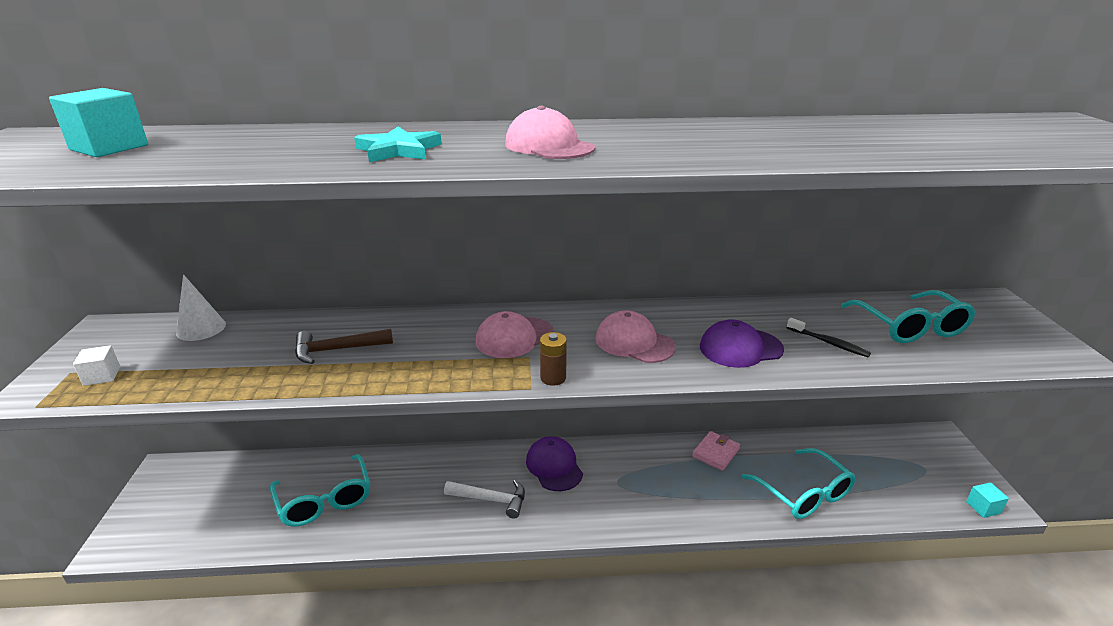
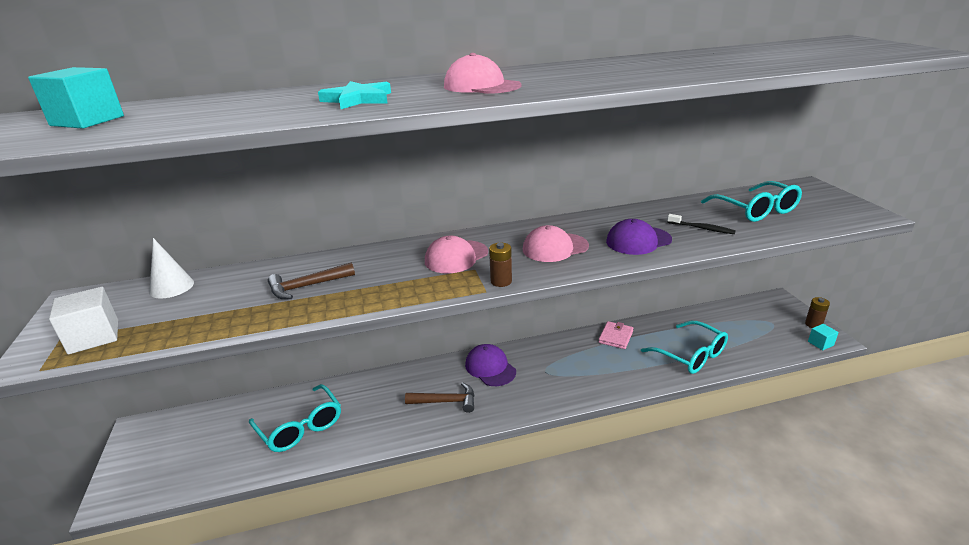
camera: 10 degrees left, 0 degrees up
(102, 376) = (94, 337): white cube -> white cube, size x1.72
(491, 500) = (446, 401): white hammer -> brown hammer
(634, 342) = (555, 248): pink cap -> pink cap turned 45 degrees counterclockwise
(980, 479) = (813, 324): none -> brown battery

